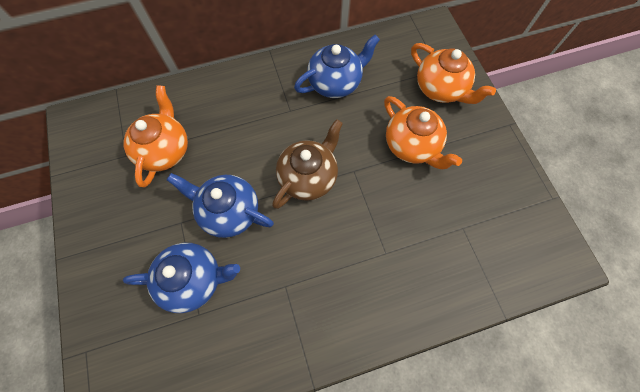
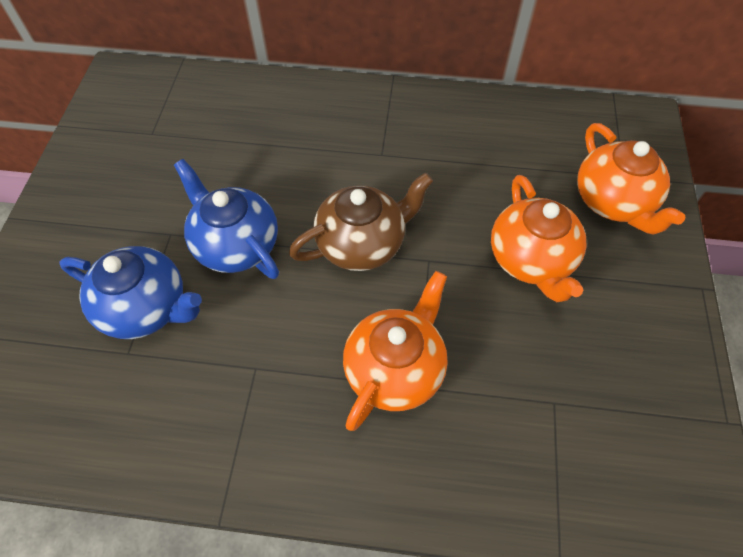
camera: 25 degrees right, 10 degrees down
(165, 150) = (200, 144): orange teapot -> orange teapot (395, 369)
(335, 83) = (461, 142): blue teapot -> none

